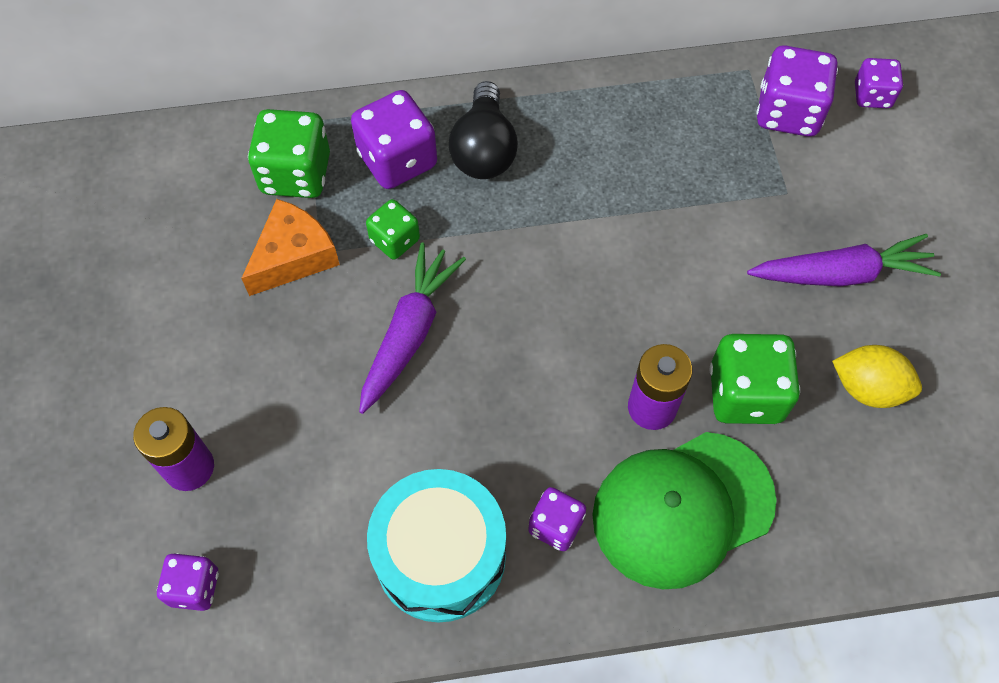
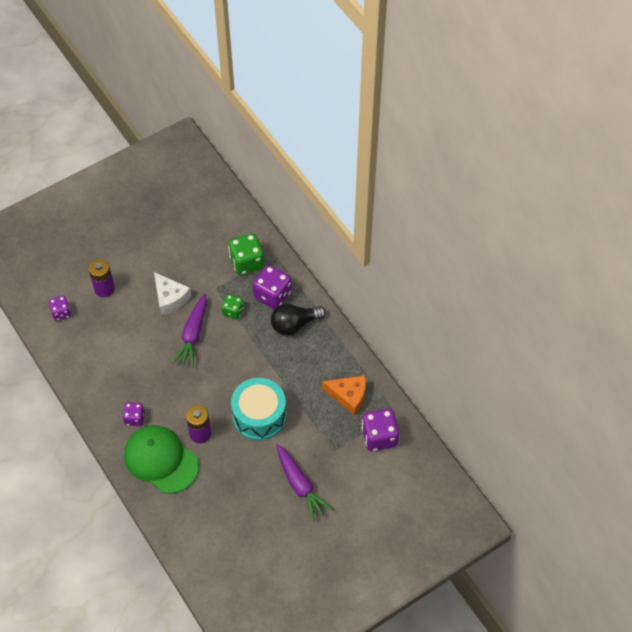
camera: 65 degrees right, 5 degrees down
(293, 256) = (208, 280): orange cheese -> orange cheese (348, 396)
(294, 342) = (170, 298): none -> white cheese
(409, 333) = (193, 335): purple carrot -> purple carrot turned 105 degrees clockwise
(440, 556) = (106, 385): turquoise drum -> turquoise drum (259, 416)
(745, 394) = (222, 466): green dice -> none
(868, 388) = (247, 512): yellow lemon -> none
(872, 95) = (408, 470): purple dice -> none

